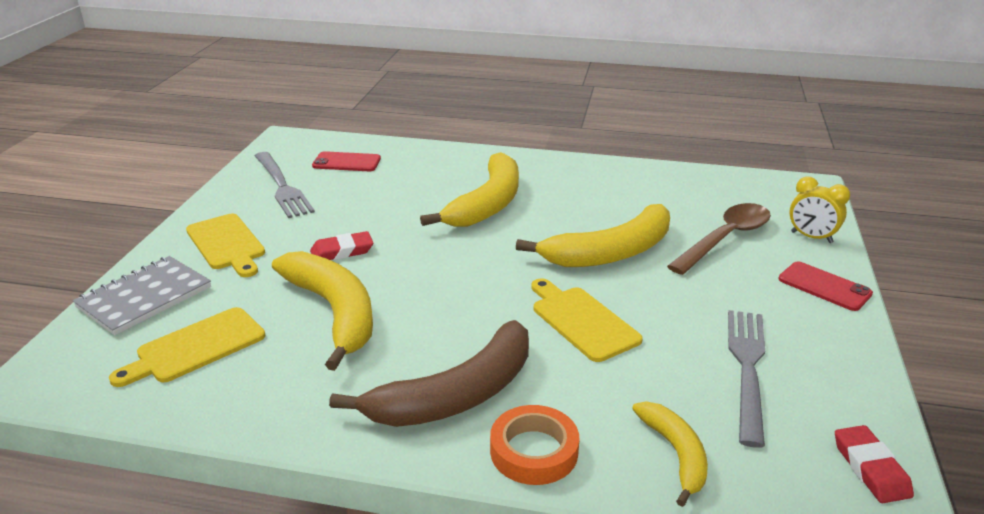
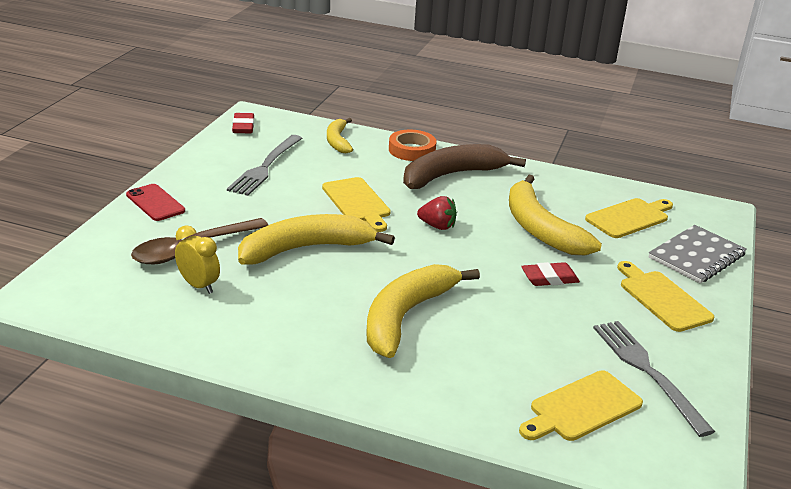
camera: 175 degrees left, 0 degrees up
(346, 162) = (582, 408): red phone -> yellow cutting board
(469, 299) = (437, 226): none -> red strawberry
(811, 237) = (112, 241): yellow clock -> yellow clock (199, 285)

